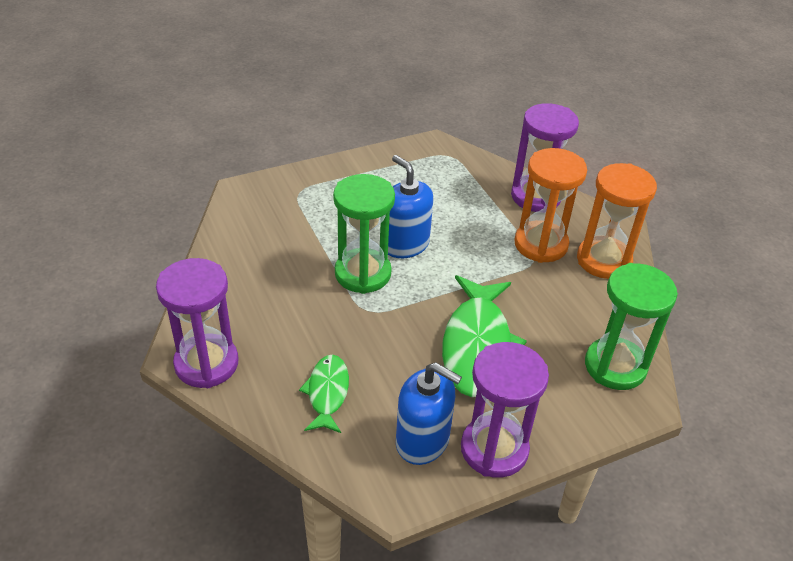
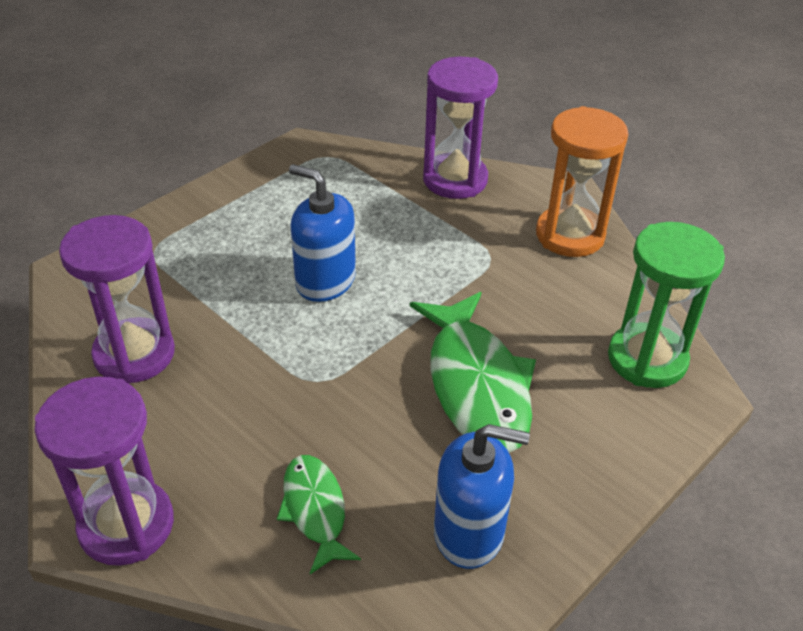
camera: 20 degrees left, 0 degrees up
(363, 273) = (288, 334): green hourglass -> none
(494, 449) = (561, 512): purple hourglass -> purple hourglass (134, 354)
(541, 244) = (489, 236): orange hourglass -> none

